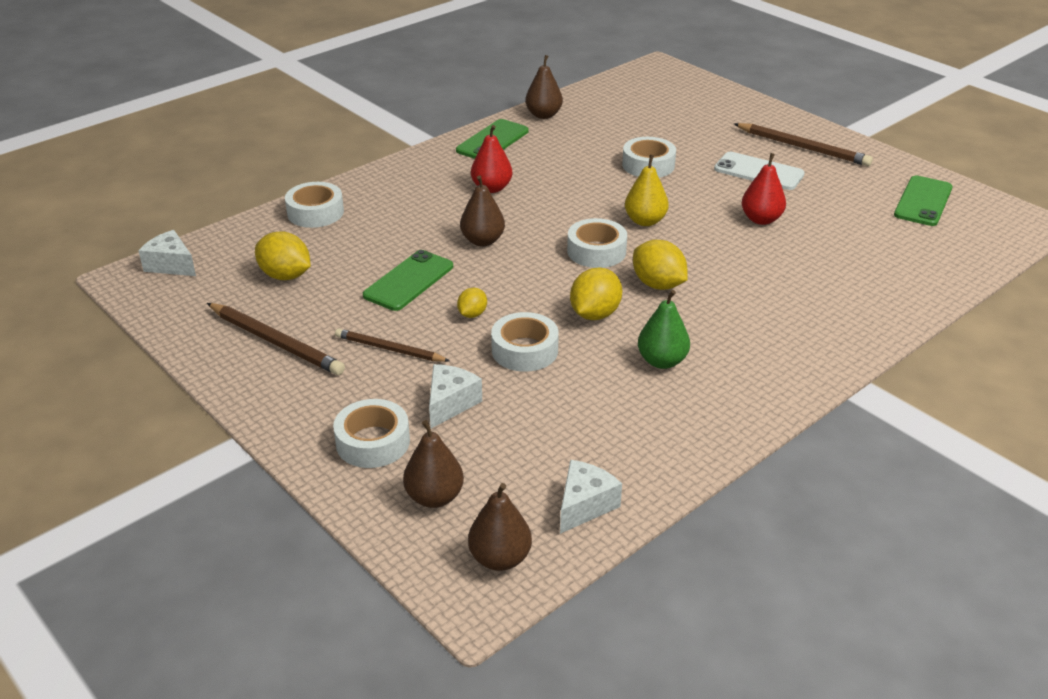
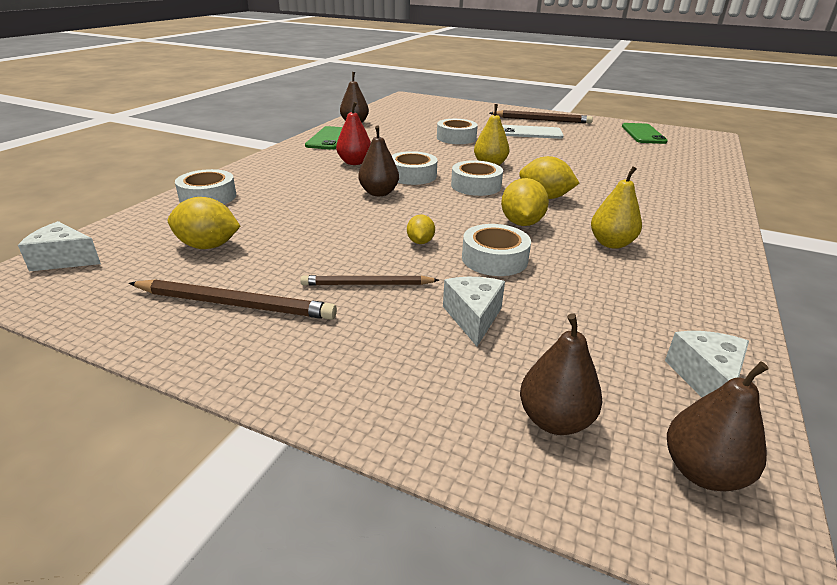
camera: 25 degrees left, 5 degrees down
(373, 442) = (428, 378): white tape -> white tape (412, 175)
(408, 281) = (338, 229): green phone -> none
(662, 361) = (611, 243): green pear -> yellow pear
(761, 219) = (564, 154): red pear -> none

